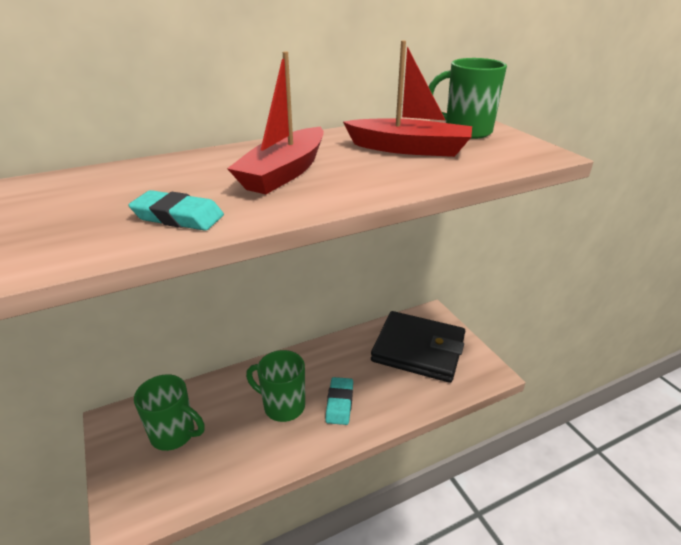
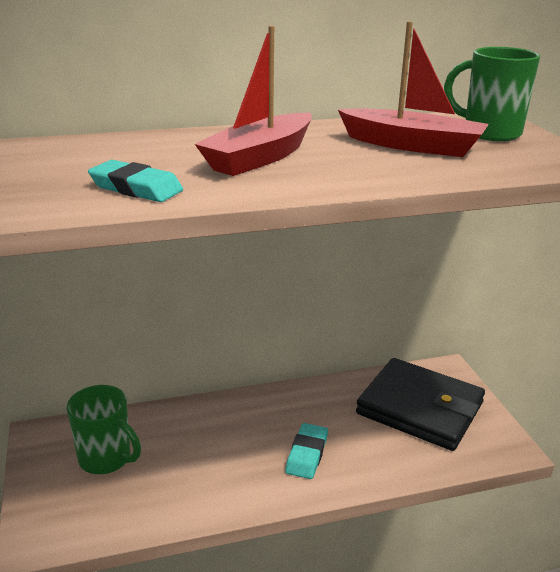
camera: 10 degrees right, 5 degrees down
(283, 406) = (237, 448): green mug -> none

